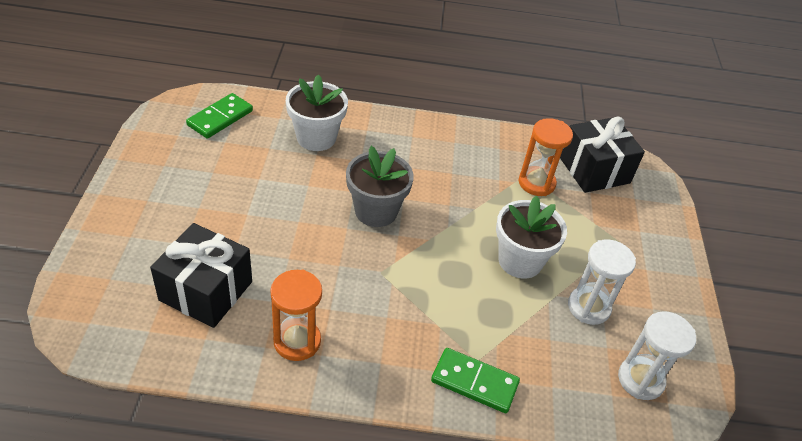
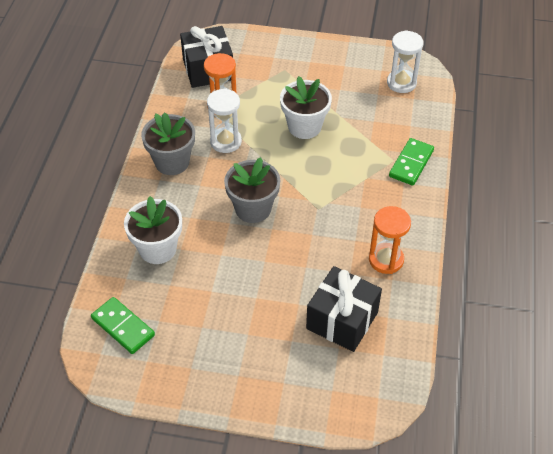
camera: 80 degrees left, 5 degrees up
(438, 144) = (172, 162): none -> grey flower pot
(588, 307) = (345, 97): white hourglass -> white hourglass (226, 142)

